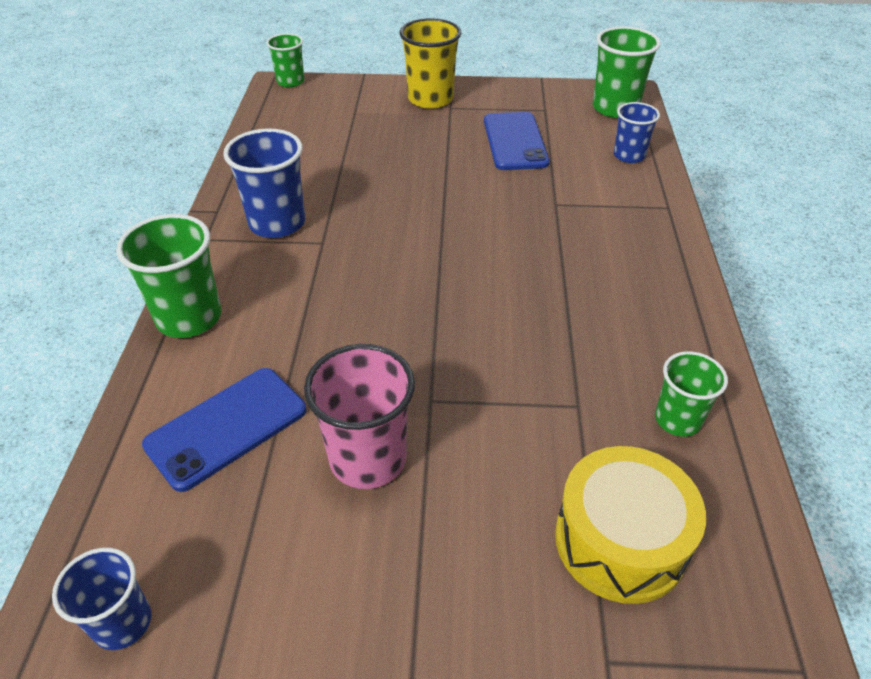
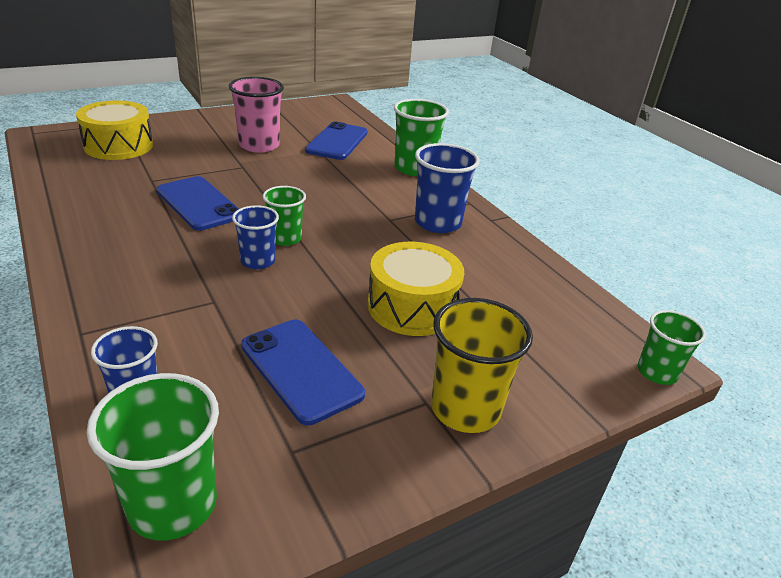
camera: 145 degrees right, 10 degrees down
(122, 622) = (313, 104): blue cup -> blue cup (258, 261)
(398, 156) = (412, 306): none -> yellow drum
(526, 332) = (199, 203): none -> blue phone
(677, 419) = (84, 186): green cup -> green cup (285, 238)

